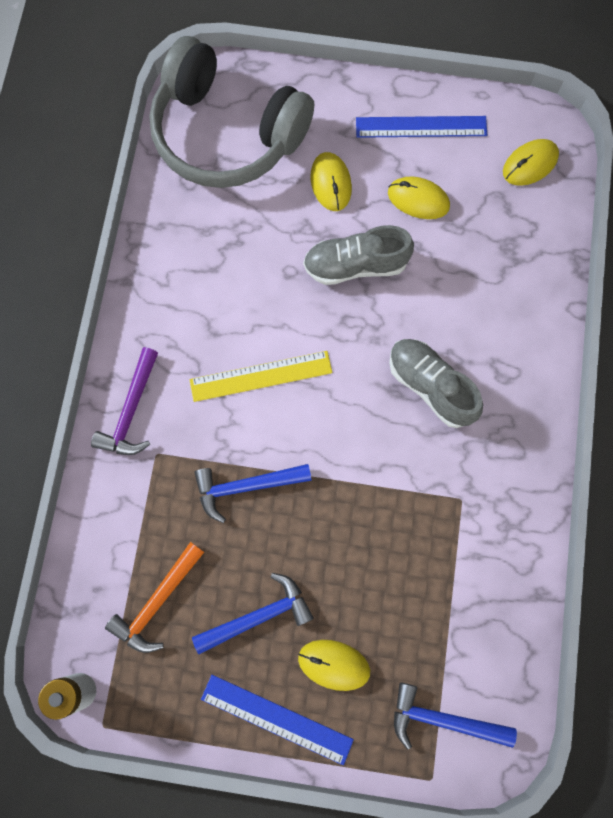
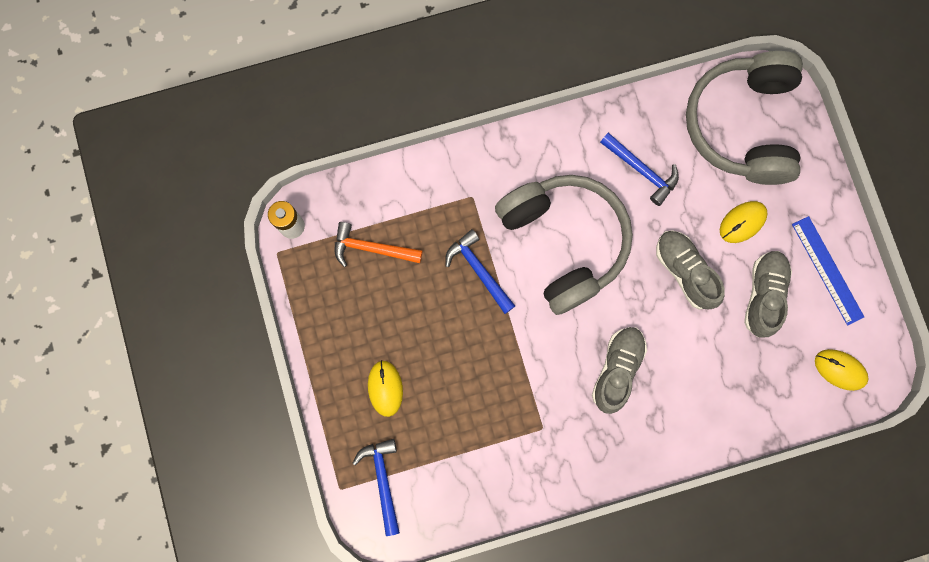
camera: 65 degrees right, 5 degrees up
(131, 410) = (494, 164): purple hammer -> none
(258, 616) = (394, 321): blue hammer -> blue hammer (641, 170)
(261, 376) = (564, 242): yellow ruler -> grey headphones
(276, 719) = (332, 365): blue ruler -> none
(418, 200) = (763, 295): yellow mouse -> grey shoe

